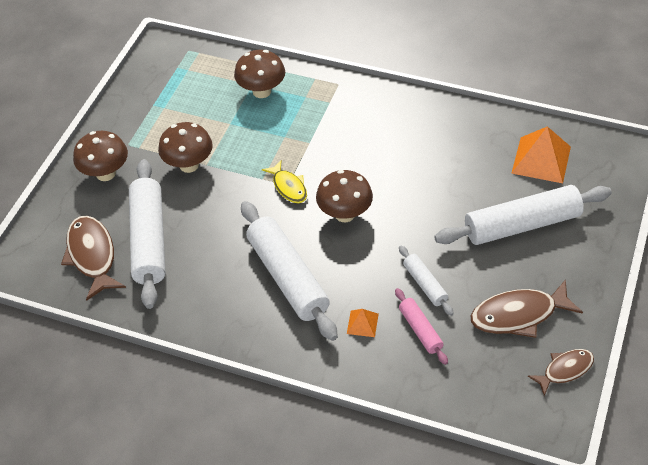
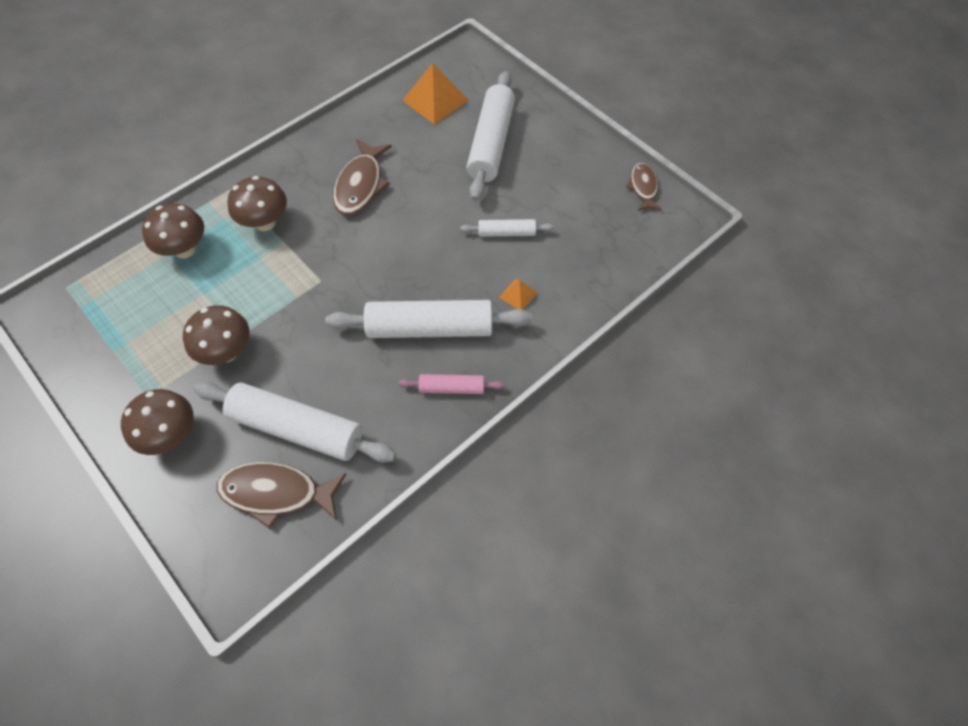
camera: 65 degrees left, 10 degrees up
(288, 187) = (324, 281): yellow fish -> none
(345, 214) = (390, 253): brown mushroom -> brown mushroom (265, 223)
(420, 330) = (550, 258): pink rolling pin -> pink rolling pin (452, 388)
(518, 315) = (576, 189): brown fish -> brown fish (360, 185)

